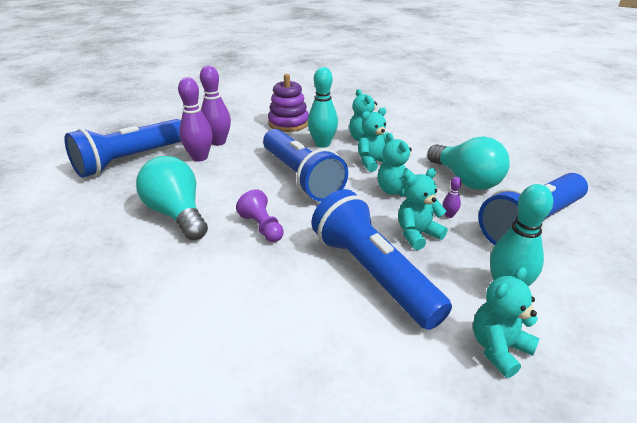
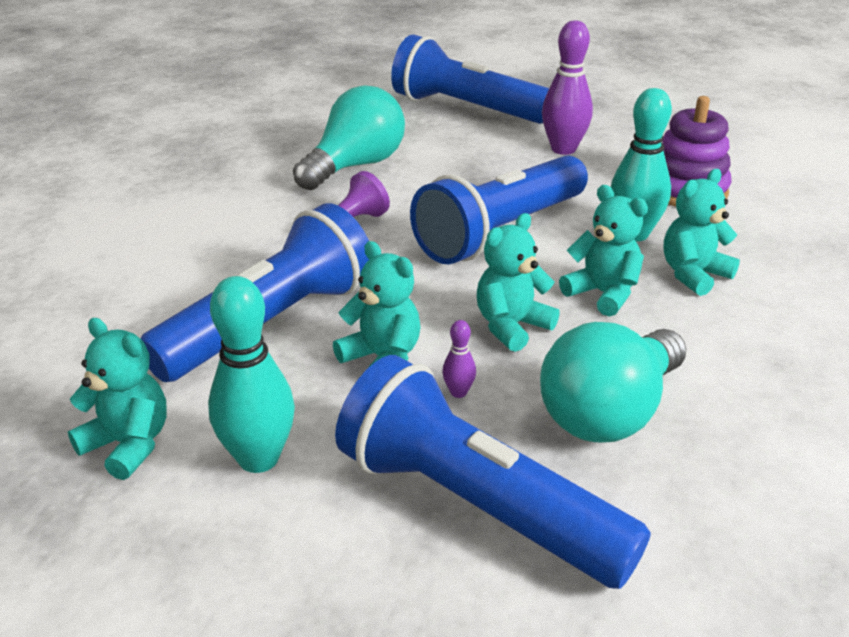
camera: 75 degrees right, 0 degrees up
(200, 157) = (505, 147): purple bowling pin -> none

